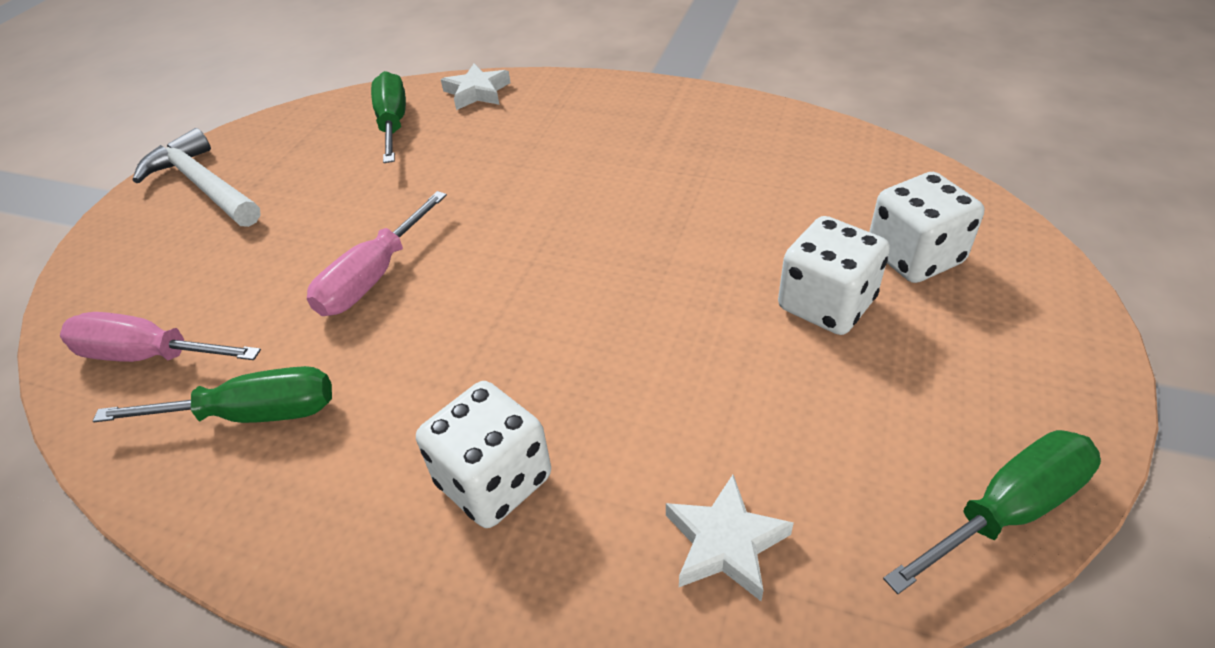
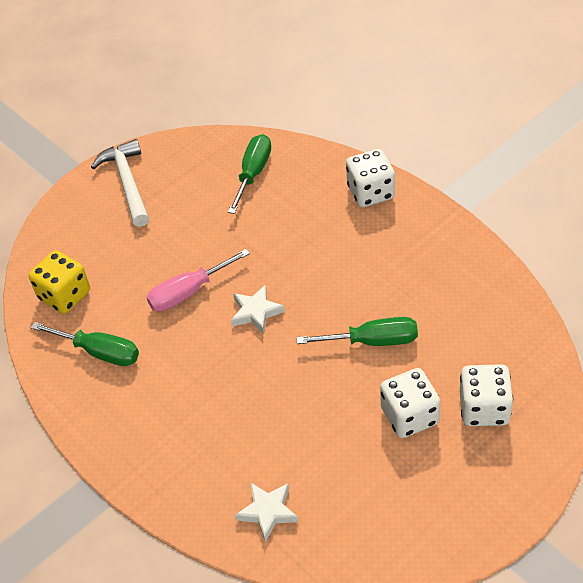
camera: 30 degrees right, 5 degrees up
(149, 355) = (65, 295): pink screwdriver -> yellow dice
(477, 92) = (318, 165): white star -> white star (256, 312)
(494, 480) = (188, 436): white dice -> white dice (371, 192)
(1007, 510) = (402, 558): green screwdriver -> green screwdriver (373, 341)

